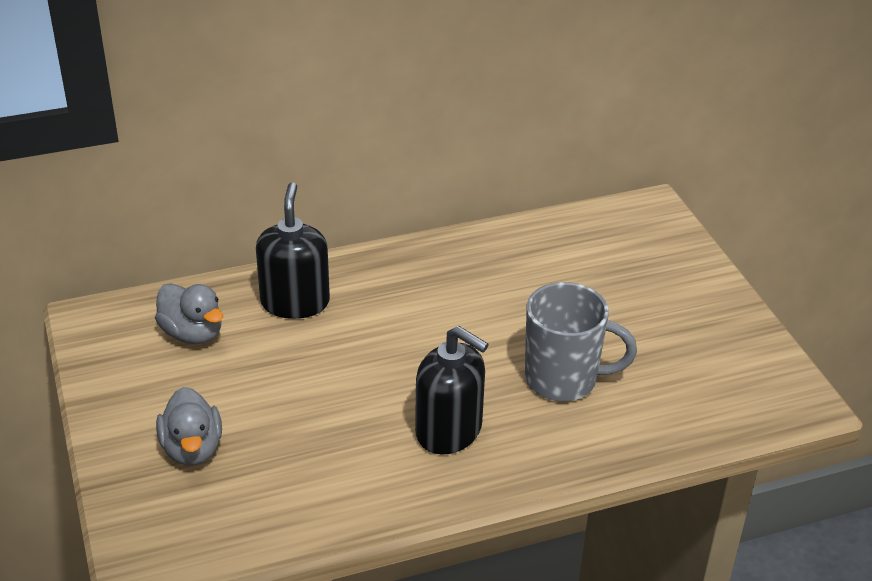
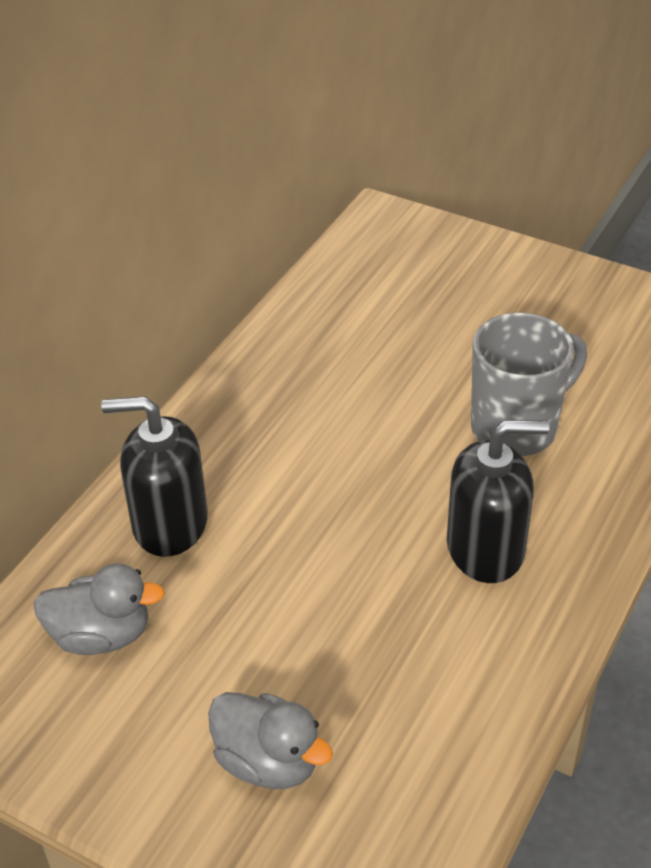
camera: 40 degrees left, 5 degrees up
(295, 302) = (169, 523): black soap dispenser -> black soap dispenser turned 45 degrees counterclockwise

